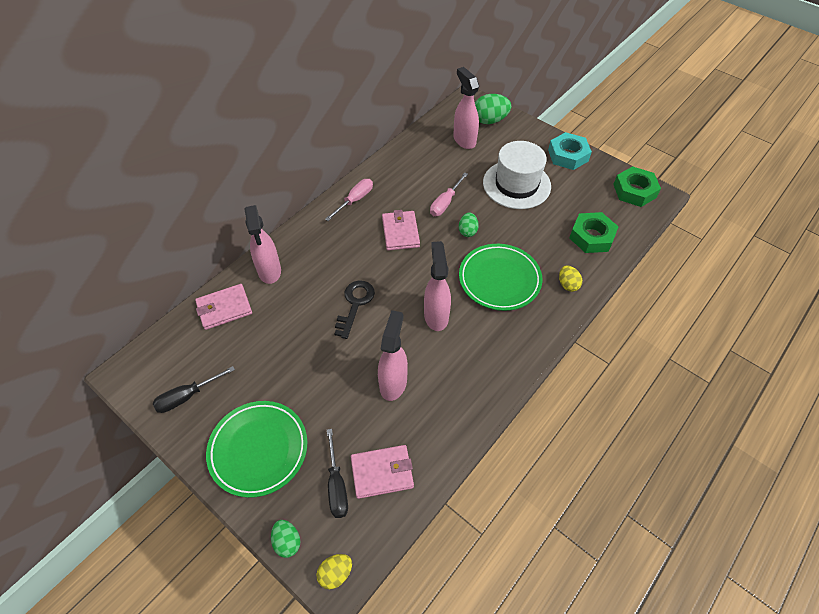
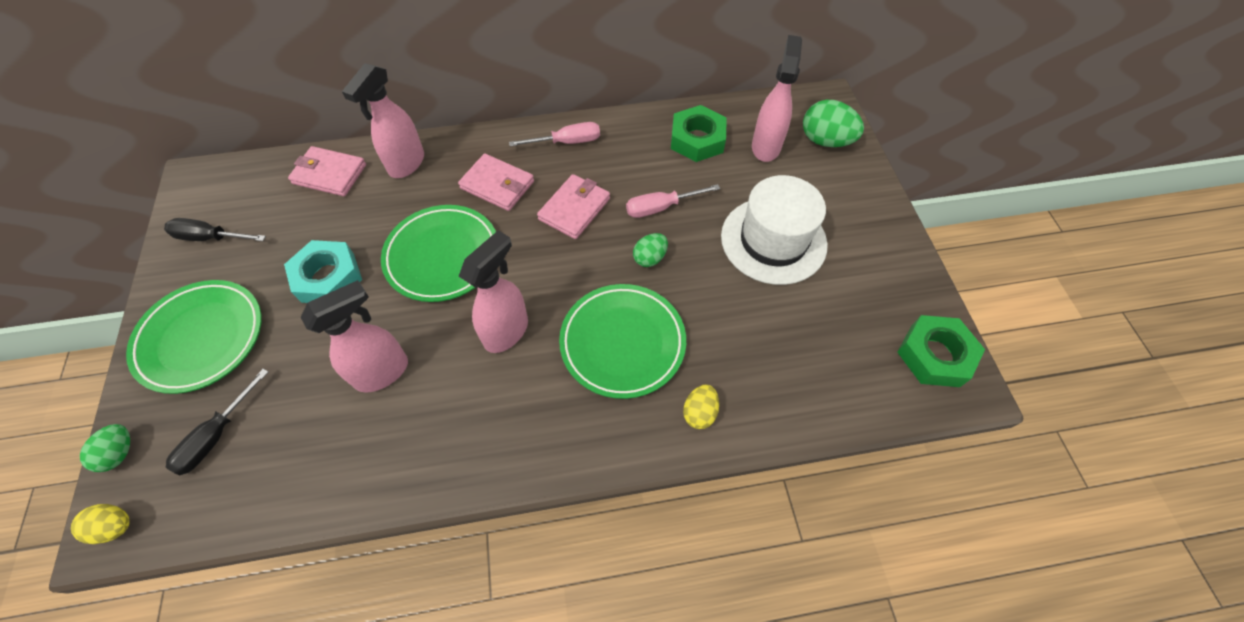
camera: 40 degrees right, 5 degrees up
(355, 304) = (442, 256): black key -> green plate
(382, 472) = (266, 460): pink wallet -> pink wallet (497, 185)
(568, 155) = (886, 246): turquoise nut -> turquoise nut (328, 277)
(591, 237) = (801, 374): green nut -> green nut (697, 139)

